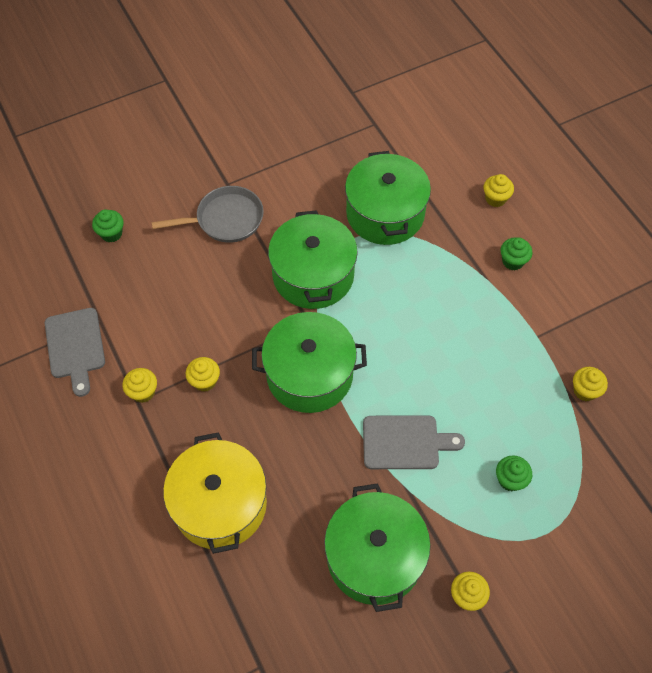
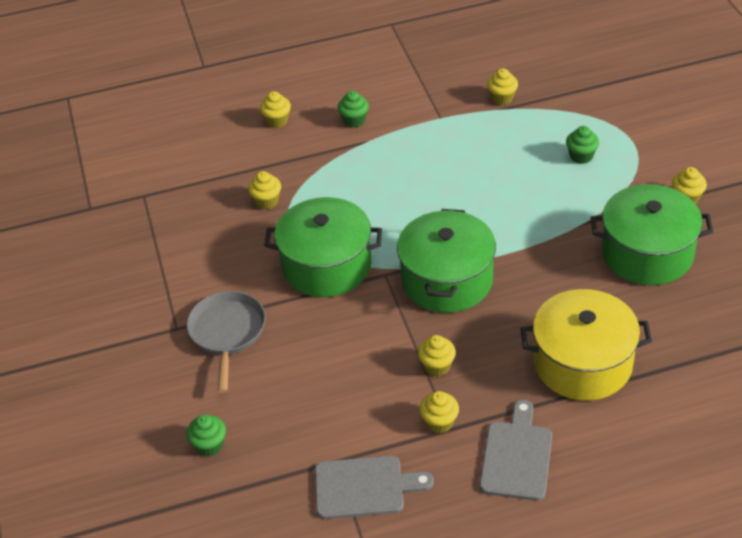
camera: 75 degrees left, 15 degrees down
(385, 213) = (267, 201): green pot -> yellow cupcake
(405, 442) = (534, 219): grey cutting board -> grey cutting board (517, 456)

